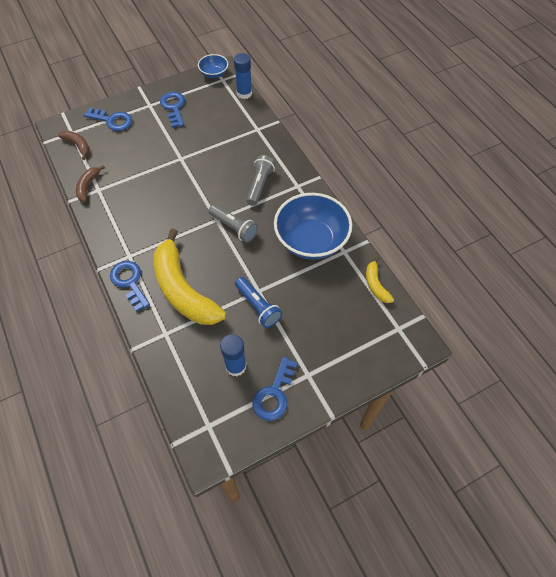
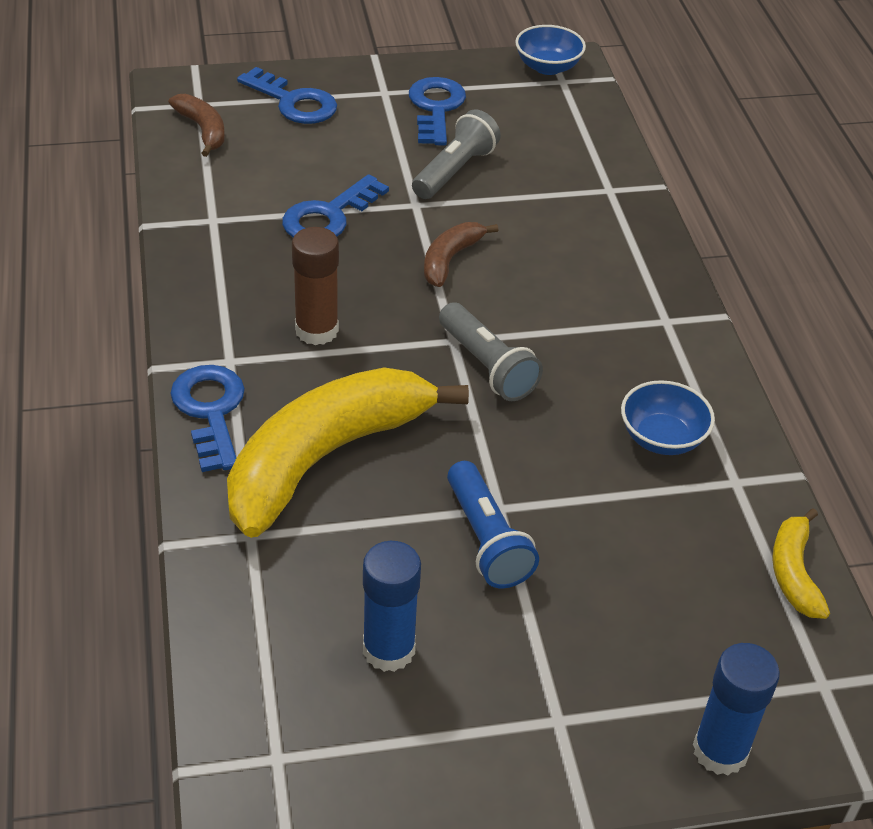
camera: 15 degrees right, 15 degrees down
(88, 186) = (194, 208): brown banana -> brown banana (450, 259)
(160, 231) = (316, 330): none -> brown glue stick
(183, 289) = (325, 458): yellow banana -> yellow banana turned 60 degrees clockwise
(244, 93) = (603, 117): blue glue stick -> blue glue stick (720, 750)
(259, 185) = (577, 297): grey flashlight -> grey flashlight (454, 170)
(274, 394) = (460, 737): blue key -> blue key (328, 216)
(311, 240) = (662, 438): blue bowl -> blue bowl, size x0.49

